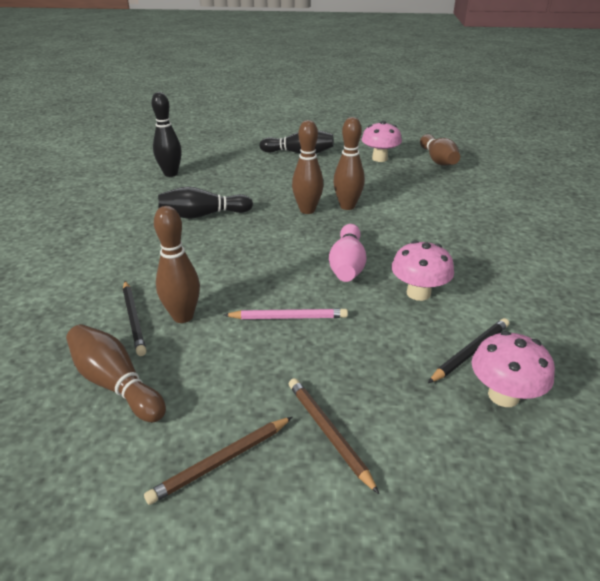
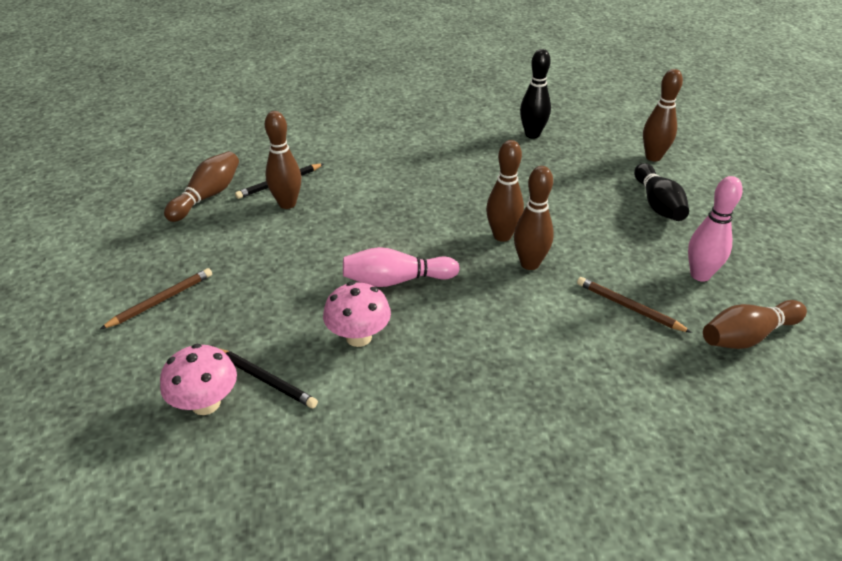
camera: 75 degrees right, 5 degrees up
(203, 215) = (454, 174): black bowling pin -> none
(221, 461) = (137, 257): brown pencil -> brown pencil (628, 307)
(242, 142) = (653, 157): none -> brown bowling pin
(288, 317) = (298, 257): pink pencil -> none
(379, 158) = (700, 275): pink mushroom -> pink bowling pin

